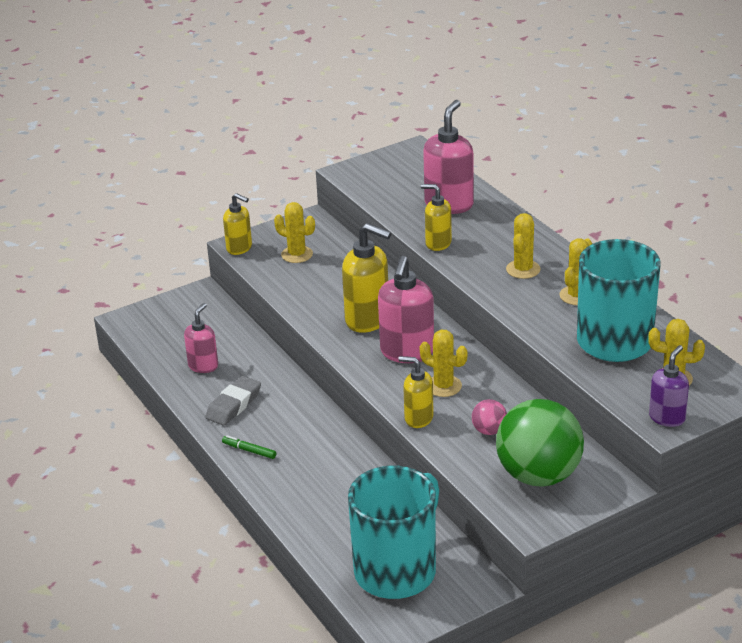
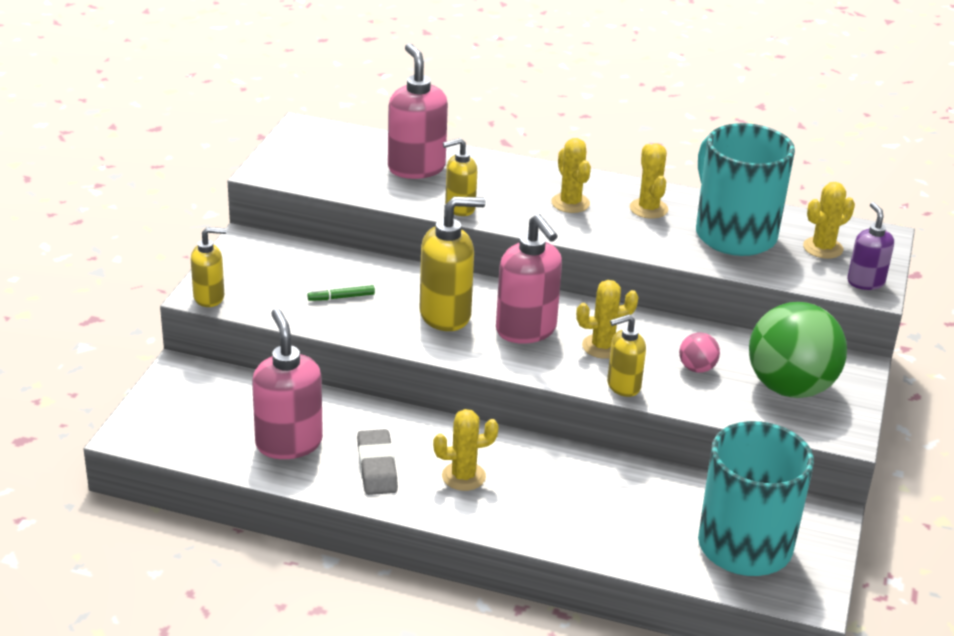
camera: 45 degrees left, 0 degrees up
(203, 366) = (288, 443): pink soap dispenser -> pink soap dispenser, size x1.65
(249, 450) = (456, 504): green marker -> green marker (341, 297)
(297, 254) = (282, 280): yellow cactus -> yellow cactus (463, 476)

